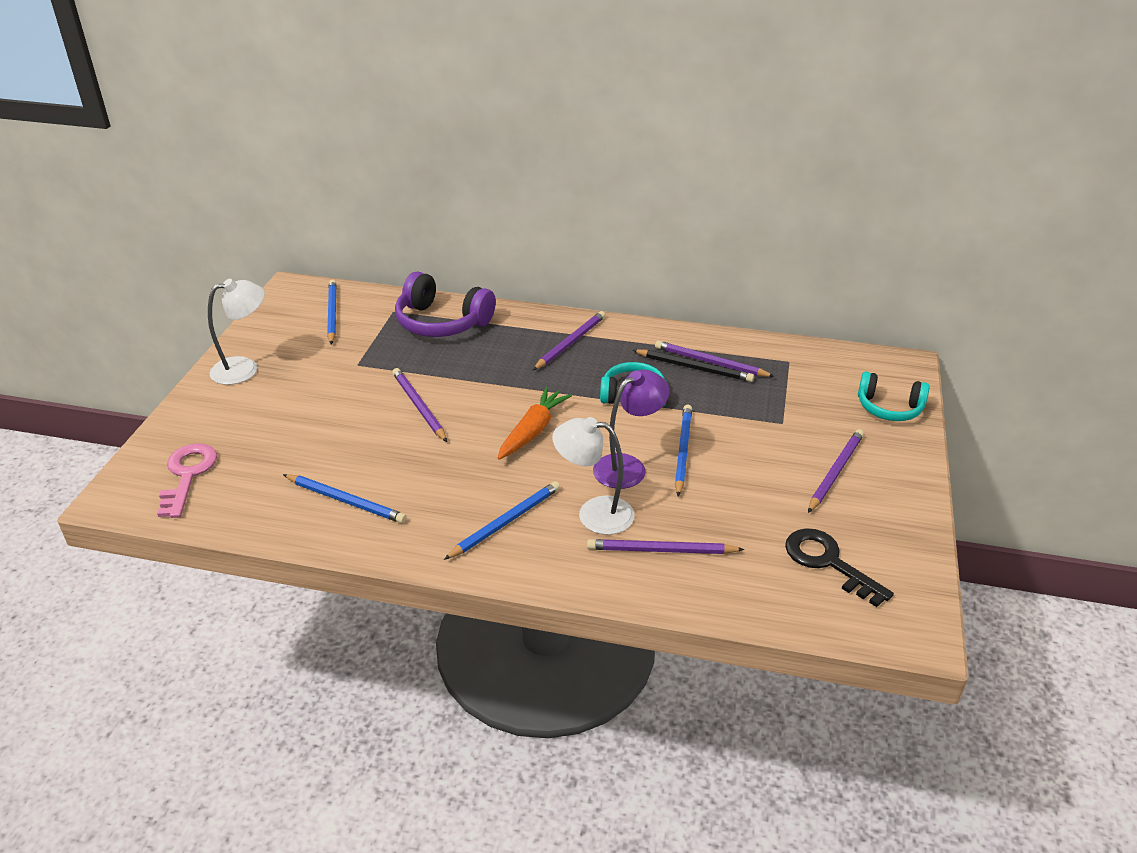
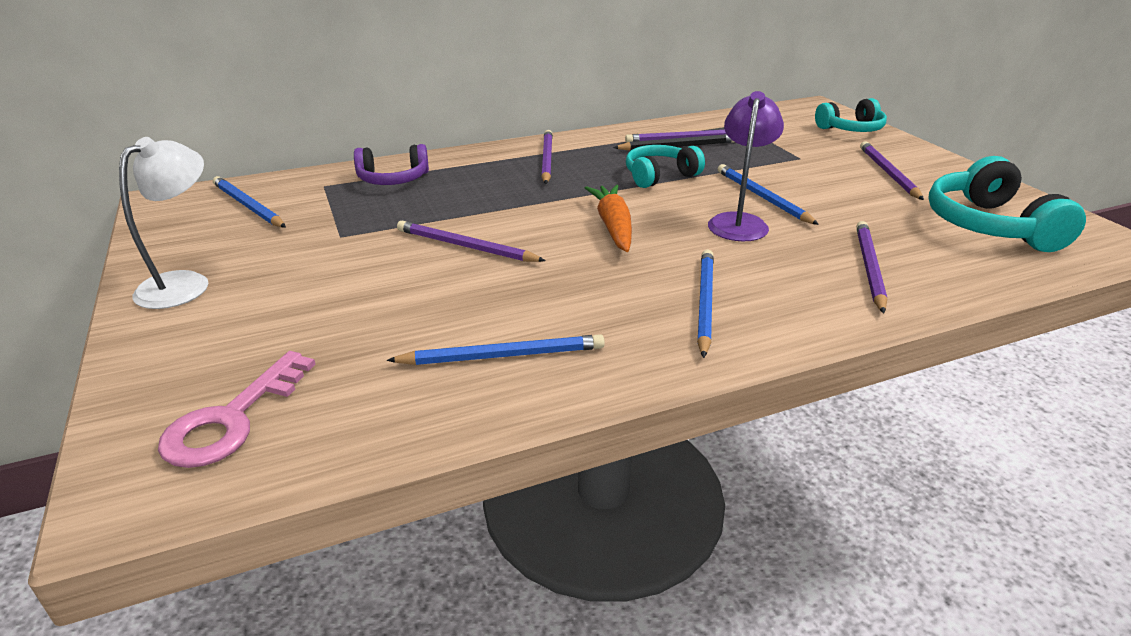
camera: 35 degrees left, 5 degrees down
(187, 475) = (232, 419): pink key -> pink key turned 120 degrees counterclockwise
(441, 322) = (393, 179): purple headphones -> purple headphones, size x0.65
(594, 513) = (770, 264): white lamp -> none
(661, 550) = (869, 268): purple pencil -> purple pencil turned 135 degrees clockwise
(828, 562) = (989, 226): black key -> turquoise headphones

